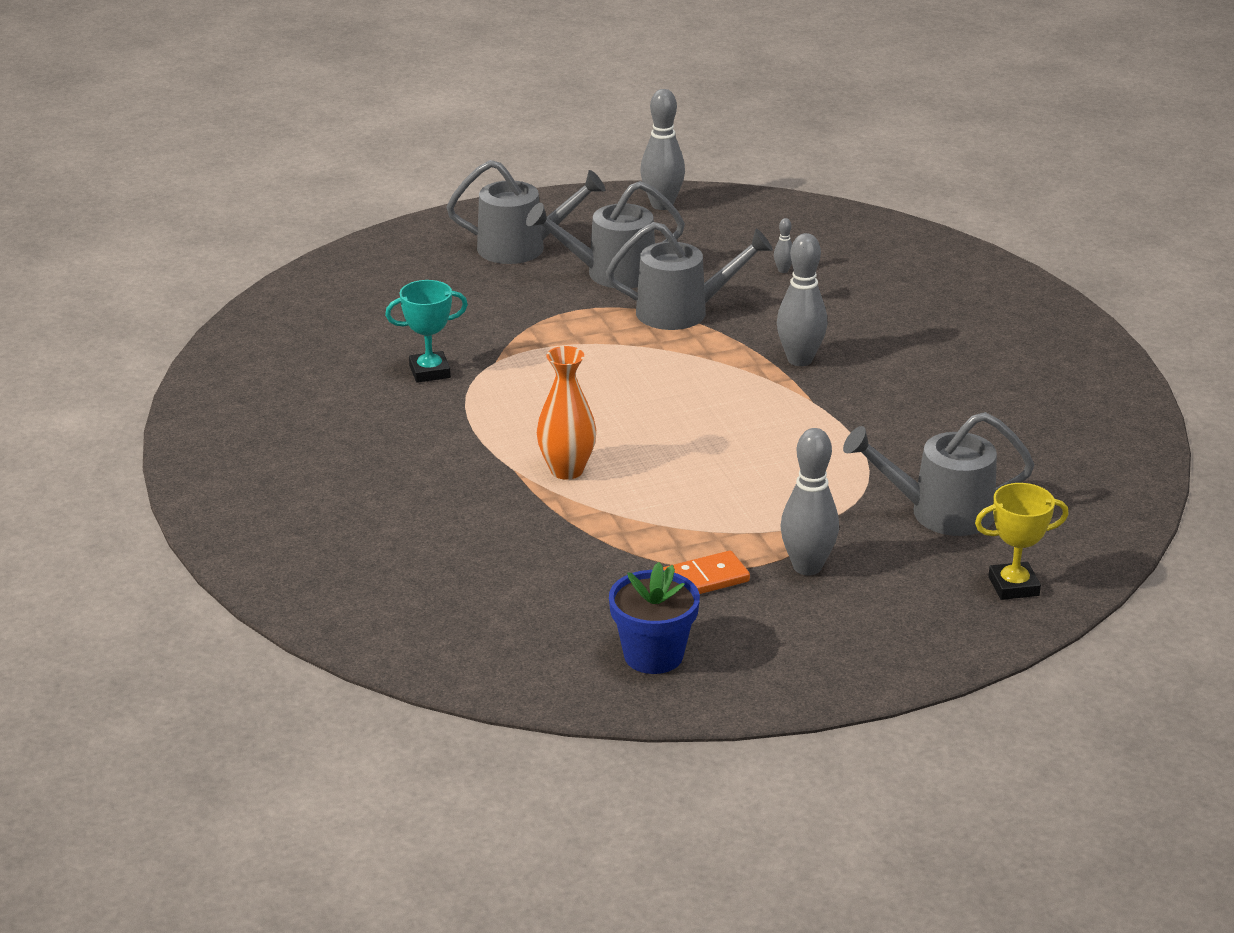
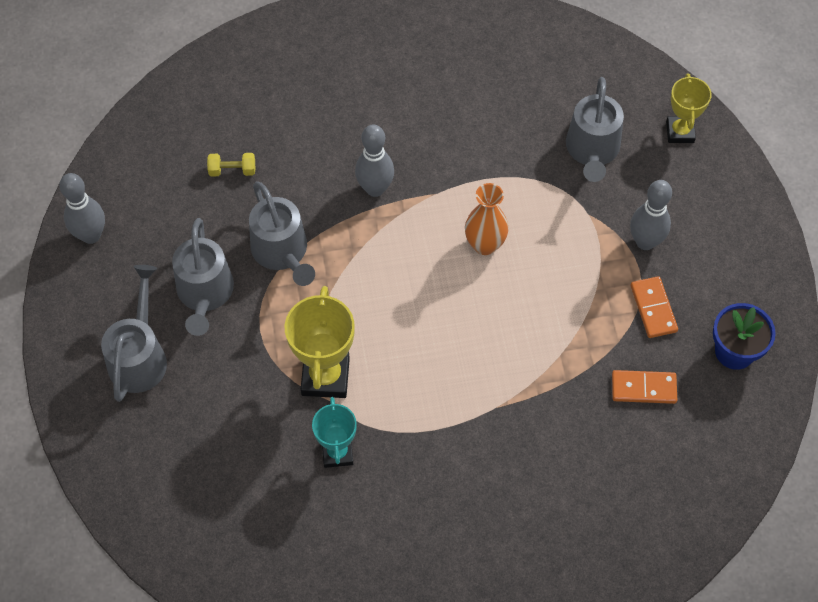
camera: 80 degrees left, 30 degrees up
(526, 354) = (325, 376): none -> yellow trophy
(567, 470) = (503, 371): orange vase -> orange vase (485, 244)
(571, 580) = (643, 388): none -> orange domino
(683, 312) = (282, 253): grey watering can -> grey watering can turned 150 degrees clockwise
(783, 270) = (232, 170): grey bowling pin -> yellow dumbbell

